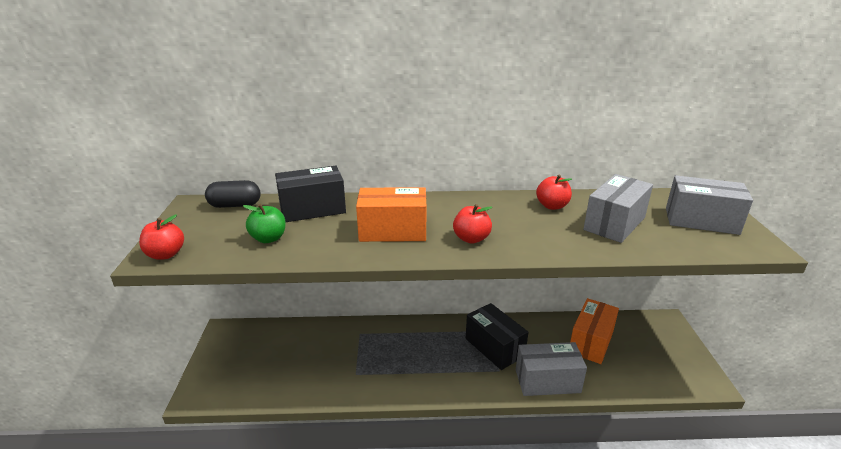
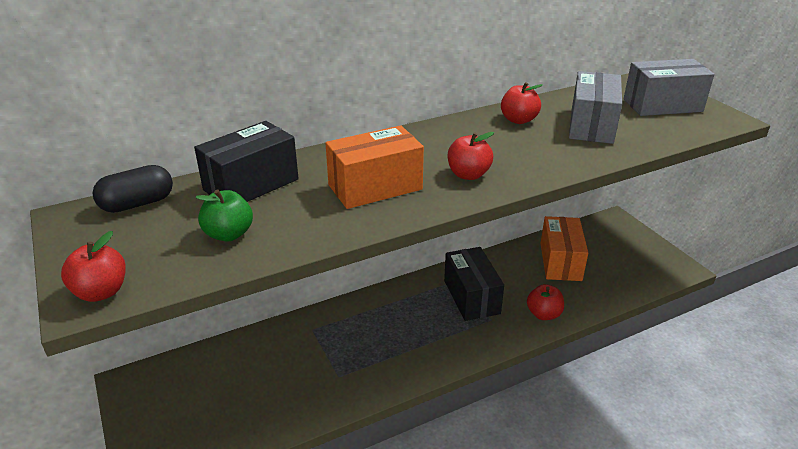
camera: 25 degrees left, 5 degrees up
(494, 347) = (471, 297): black box -> black box turned 45 degrees clockwise
(547, 381) = (543, 314): grey box -> red apple

